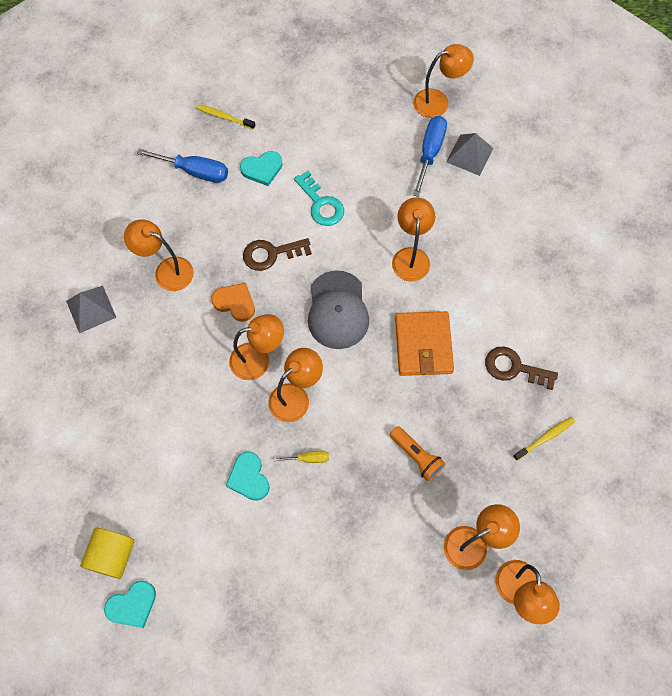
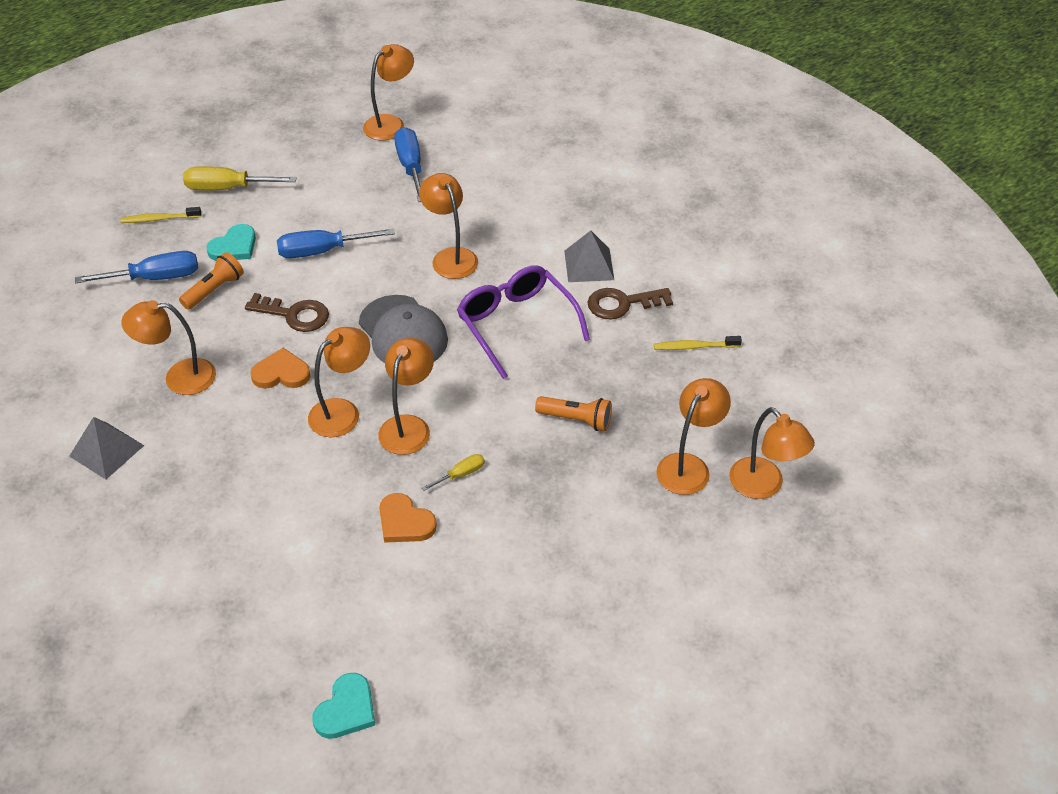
camera: 30 degrees left, 20 degrees down
(113, 555) = (289, 673): yellow cylinder -> none
(229, 203) = (214, 290): none -> orange flashlight
(249, 478) = (405, 522): turquoise heart -> orange heart
(271, 254) = (294, 314): brown key -> brown key turned 120 degrees counterclockwise
(286, 110) = (227, 188): none -> yellow screwdriver
(321, 204) = (322, 251): turquoise key -> blue screwdriver
(423, 345) = (516, 324): orange wallet -> purple glasses
(469, 155) = (453, 153): grey pyramid -> grey pyramid (589, 265)
(545, 438) = (694, 347): yellow toothbrush -> yellow toothbrush turned 120 degrees counterclockwise

